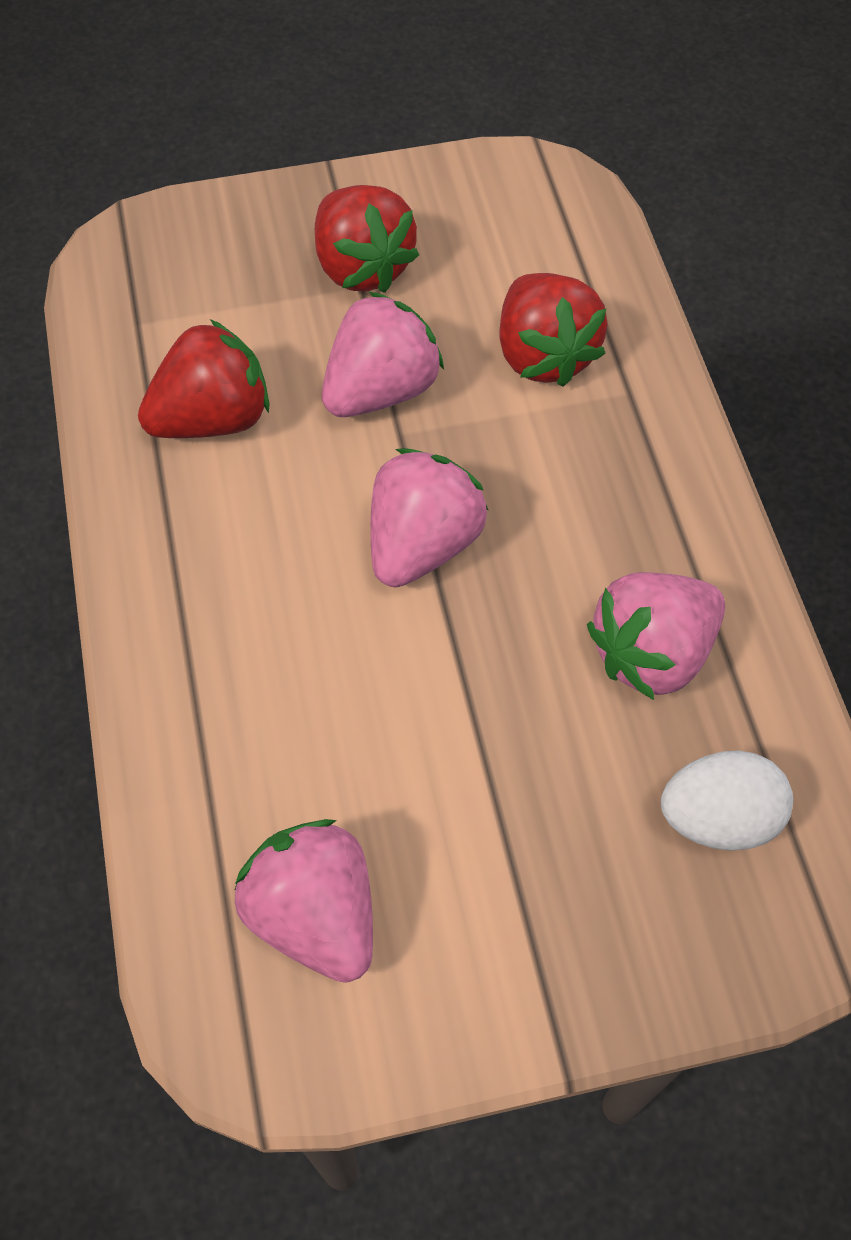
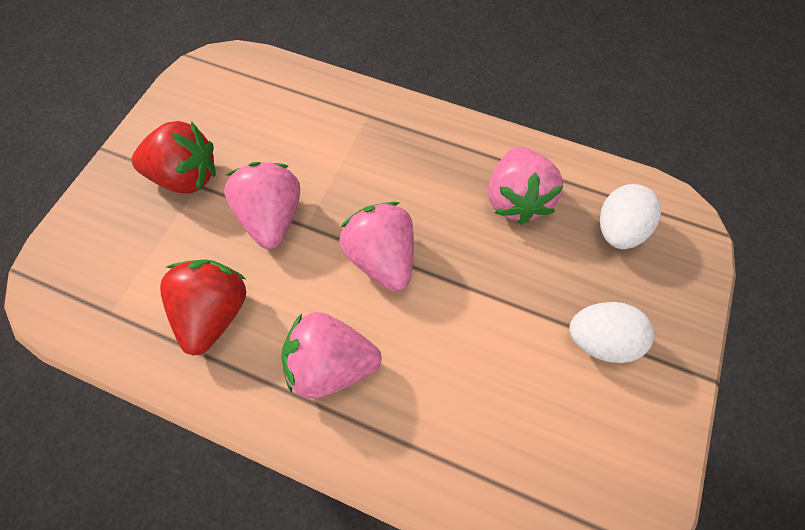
camera: 55 degrees left, 5 degrees up
(315, 915) = (565, 451): pink strawberry -> pink strawberry (331, 364)
(511, 881) = (600, 340): none -> white egg
(543, 355) = (316, 134): red strawberry -> none

